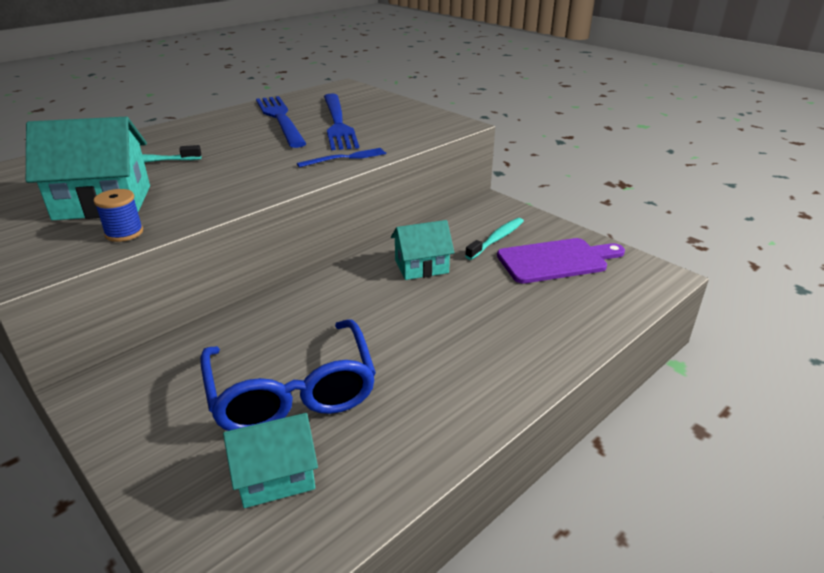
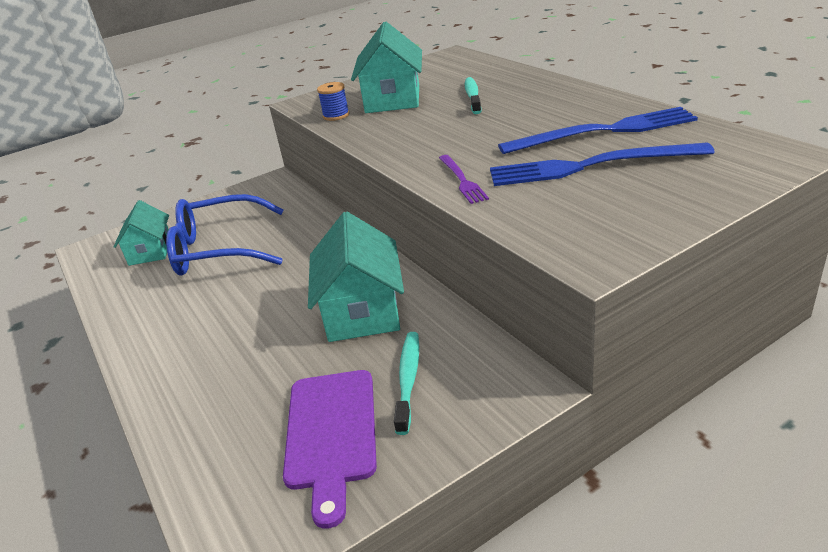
camera: 105 degrees right, 0 degrees up
(345, 158) = (462, 180): blue fork -> purple fork
(421, 267) = (362, 311): turquoise house -> turquoise house, size x1.57
(497, 239) = (408, 379): turquoise toothbrush -> turquoise toothbrush turned 135 degrees counterclockwise

